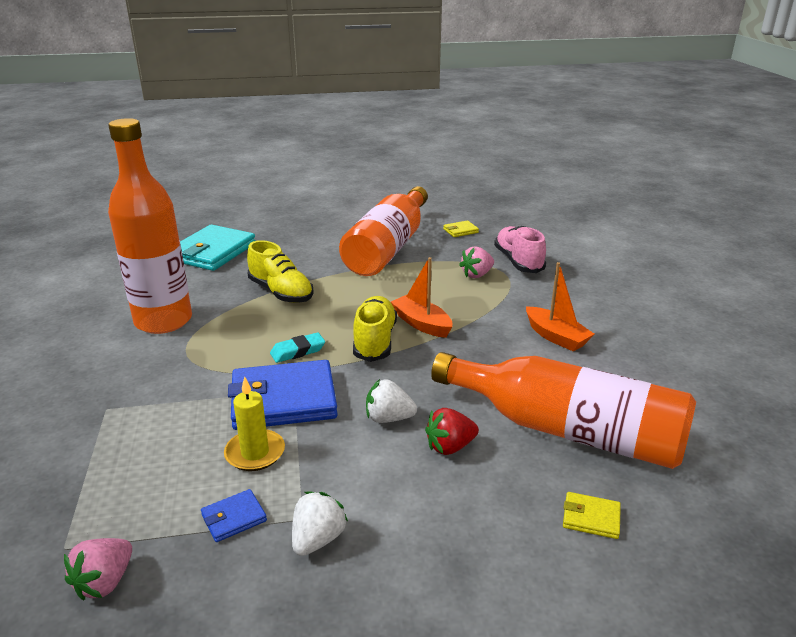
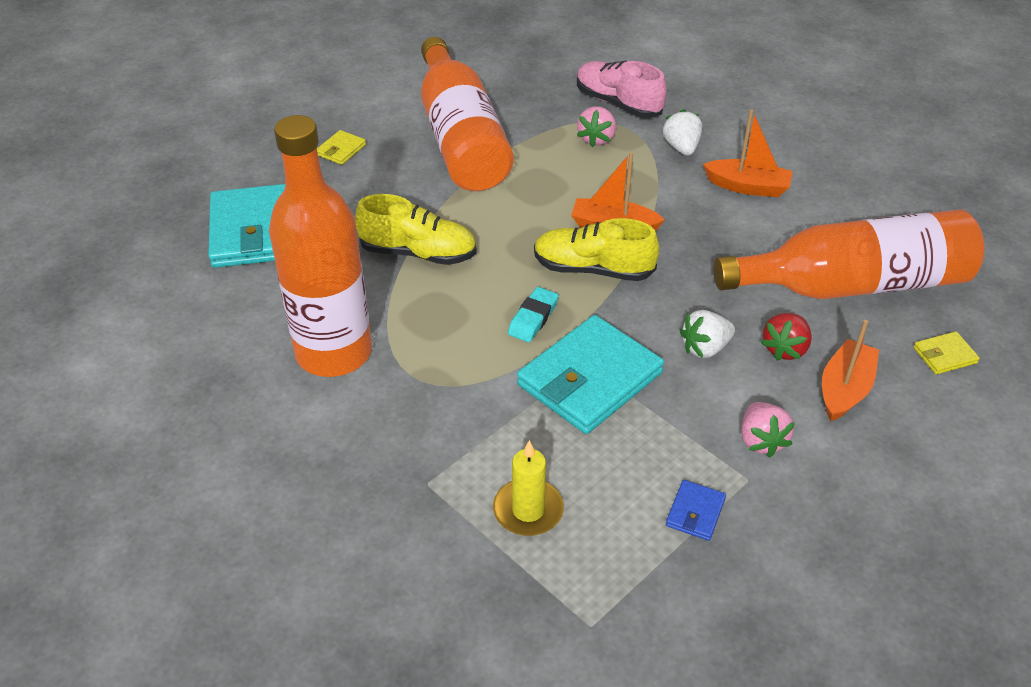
camera: 35 degrees left, 15 degrees up
(105, 582) = (666, 627): pink strawberry -> pink strawberry (761, 441)
(255, 453) = (634, 445): yellow candle -> yellow candle (528, 510)
(283, 400) = (589, 379): blue wallet -> turquoise wallet
(318, 539) = (781, 489): white strawberry -> white strawberry (681, 147)
(375, 341) = (593, 269): yellow shoe -> yellow shoe turned 45 degrees counterclockwise
(460, 231) = (511, 81): yellow wallet -> yellow wallet (341, 150)
(464, 497) = (844, 389): none -> orange boat

